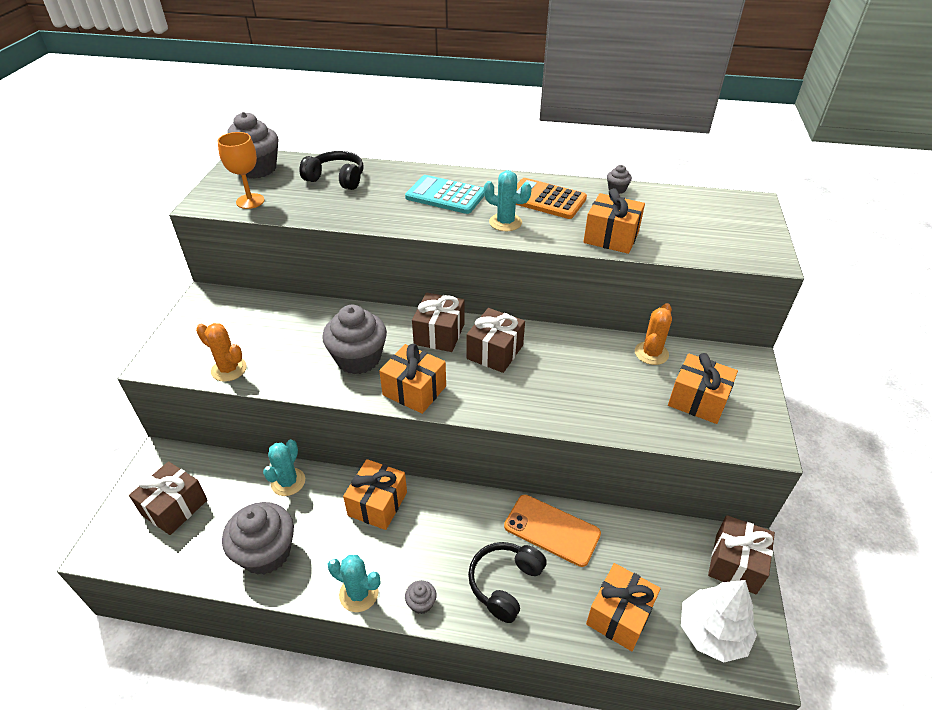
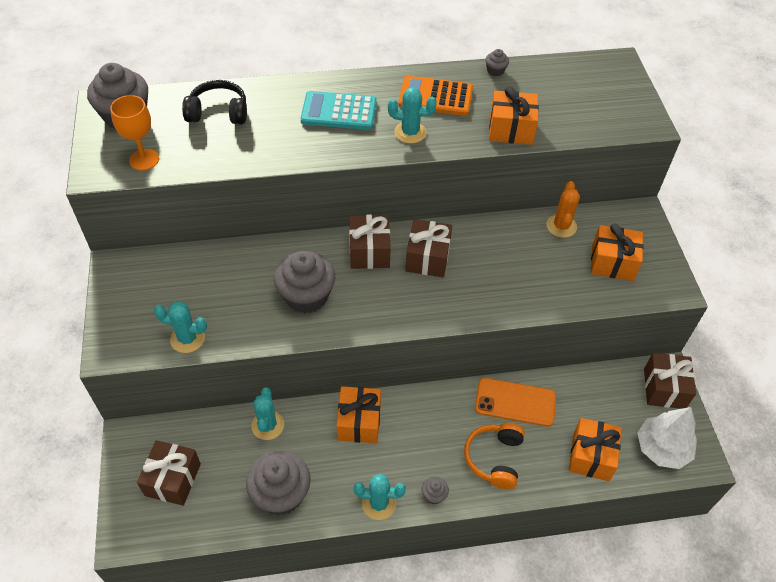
camera: 20 degrees left, 10 degrees up
(229, 369) = (187, 339): orange cactus -> turquoise cactus
(414, 390) = (373, 315): orange gift -> none
(505, 584) = (494, 458): black headphones -> orange headphones

